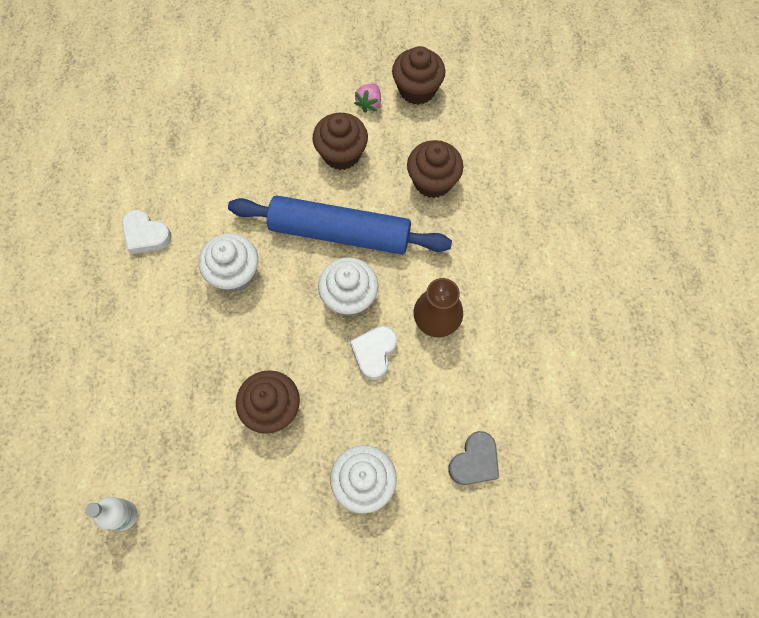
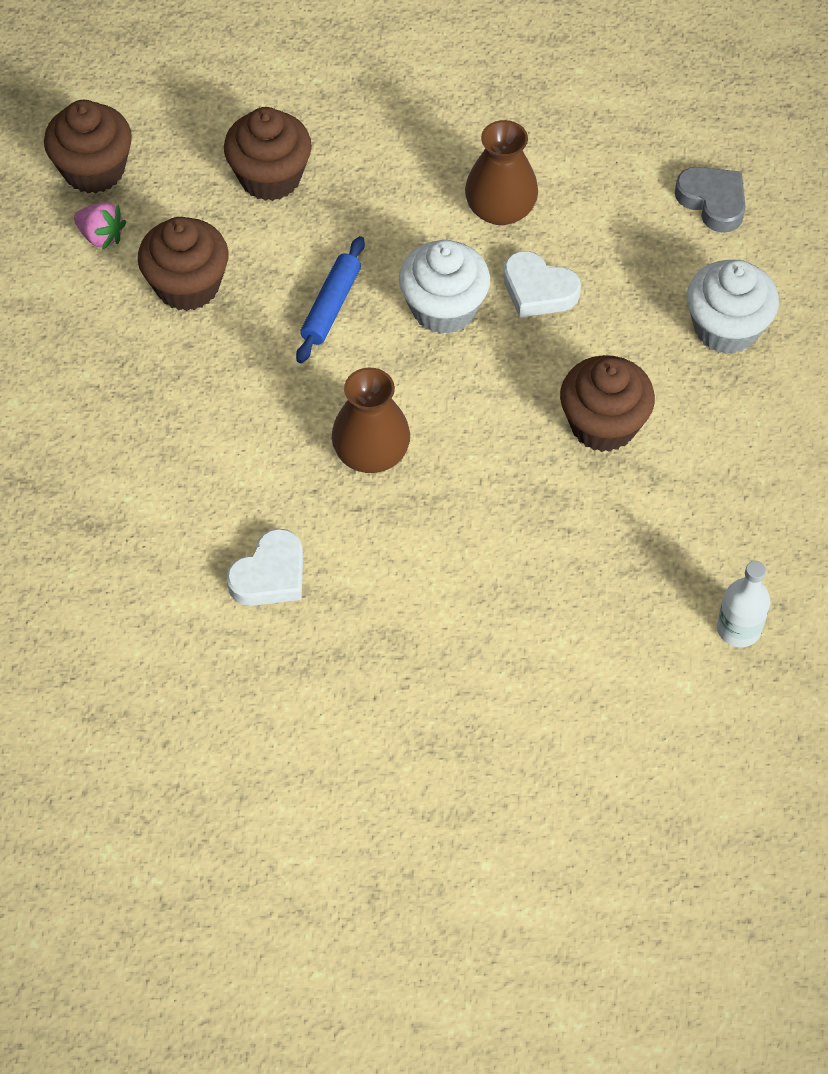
camera: 80 degrees left, 10 degrees down
(235, 273) = (371, 453): white cupcake -> brown vase
(340, 232) = (331, 306): blue rolling pin -> blue rolling pin, size x0.46

